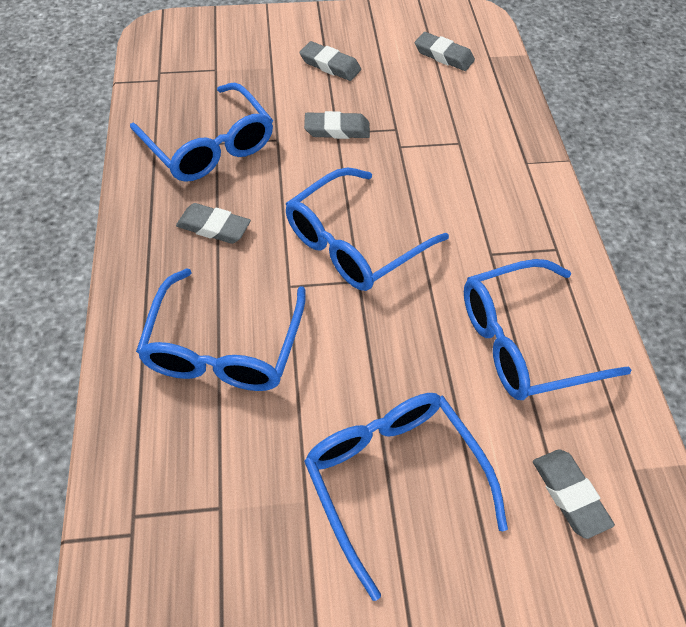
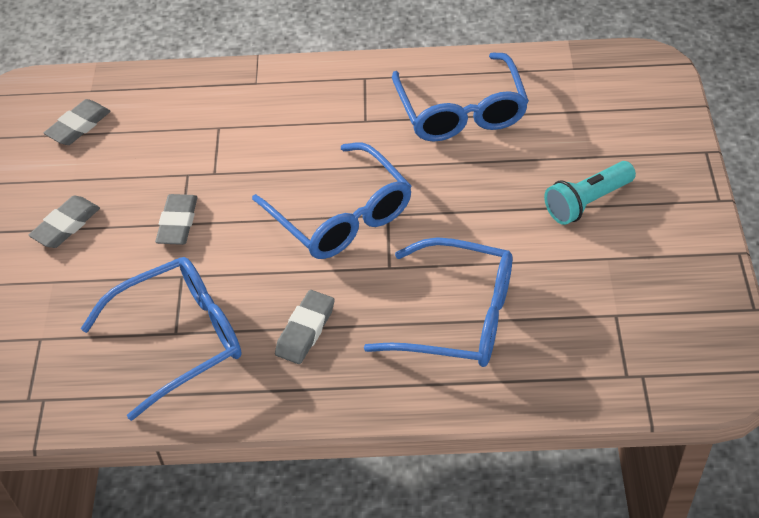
camera: 80 degrees left, 5 degrees down
(394, 480) = (587, 202): blue glasses -> turquoise flashlight
(569, 495) = (594, 105): grey eraser -> none

